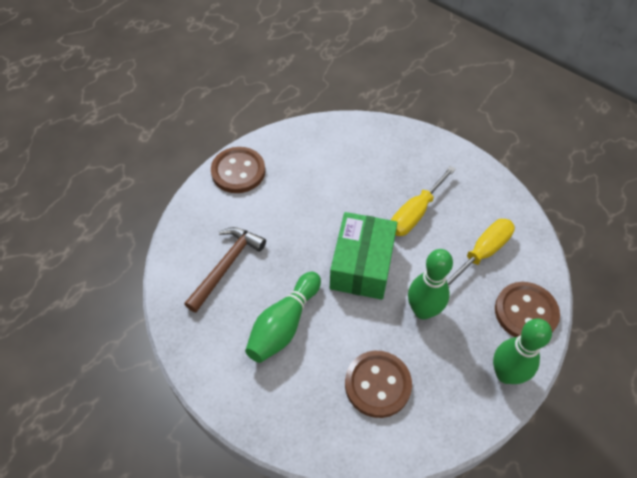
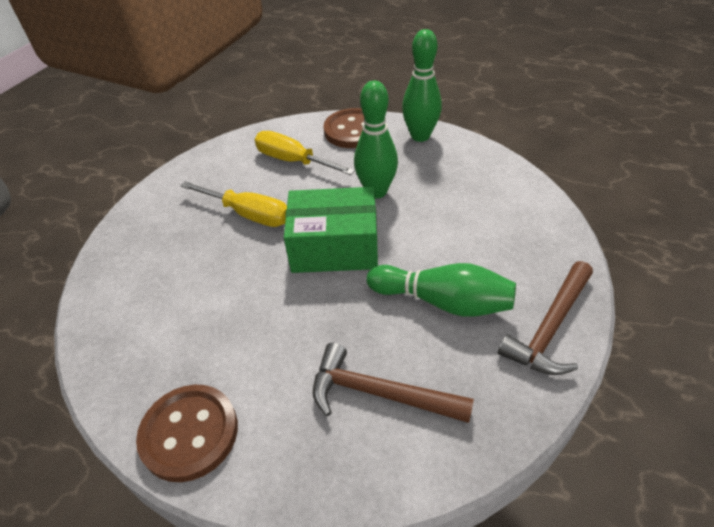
camera: 100 degrees left, 10 degrees down
(235, 389) = (549, 327): none -> brown hammer
(377, 384) = (474, 210): brown button -> none

